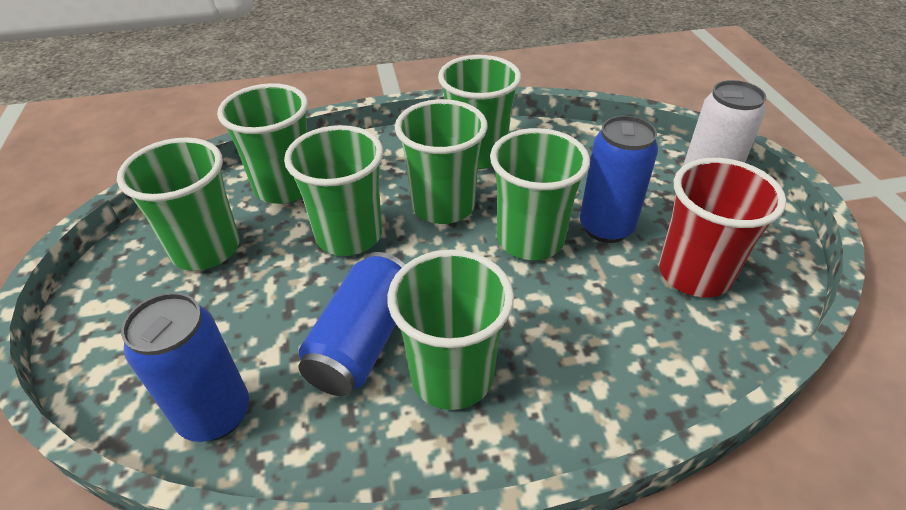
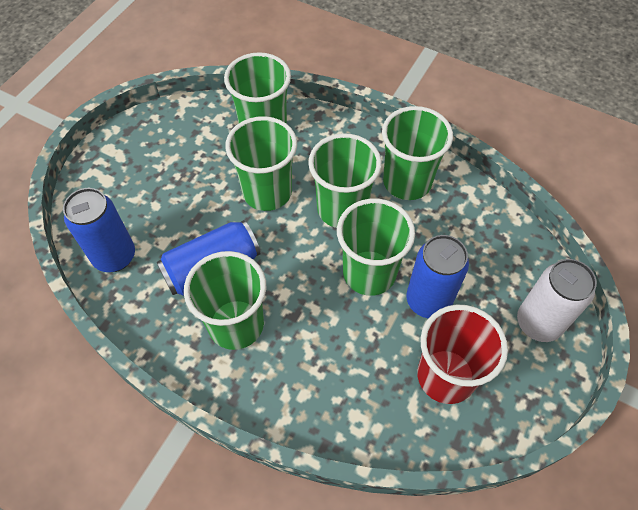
camera: 40 degrees right, 15 degrees up
(206, 249) = (186, 147): green cup -> none

